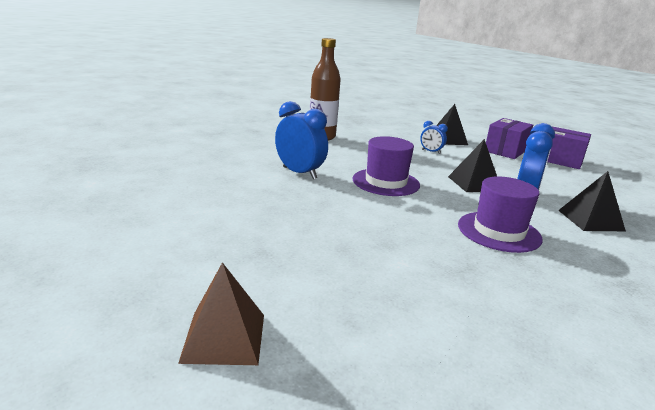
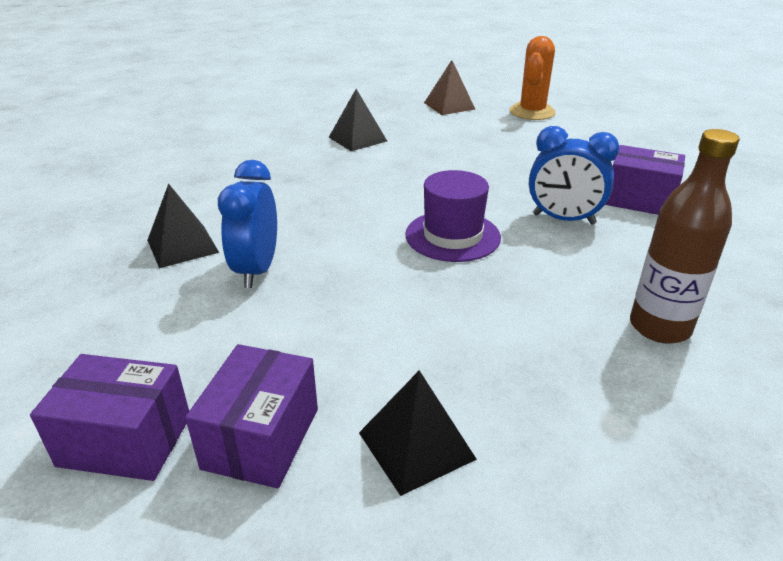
camera: 160 degrees right, 10 degrees up
(126, 278) = (532, 112): none -> orange cactus
(226, 169) = (639, 200): none -> purple box
(431, 152) = (431, 353): blue clock -> none
(474, 183) = (333, 273): black pyramid -> black pyramid (357, 139)
(499, 231) = (302, 200): purple hat -> none

